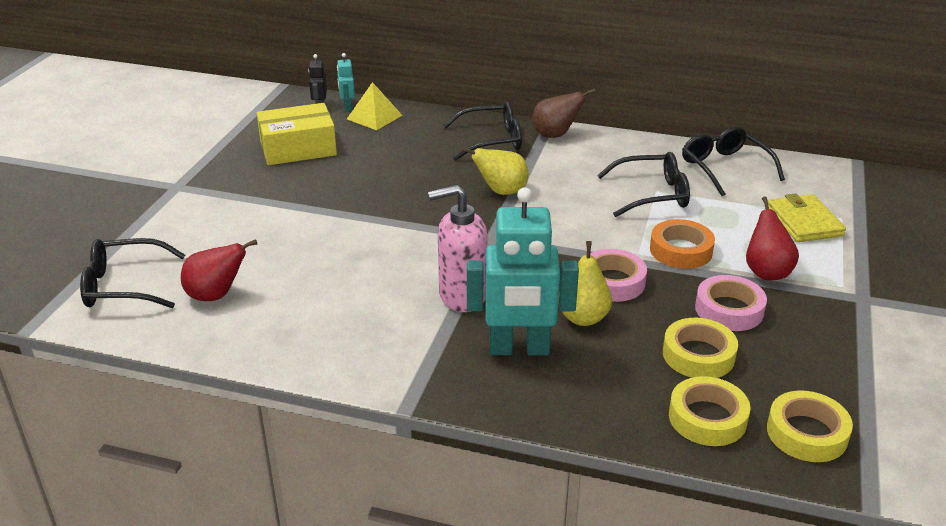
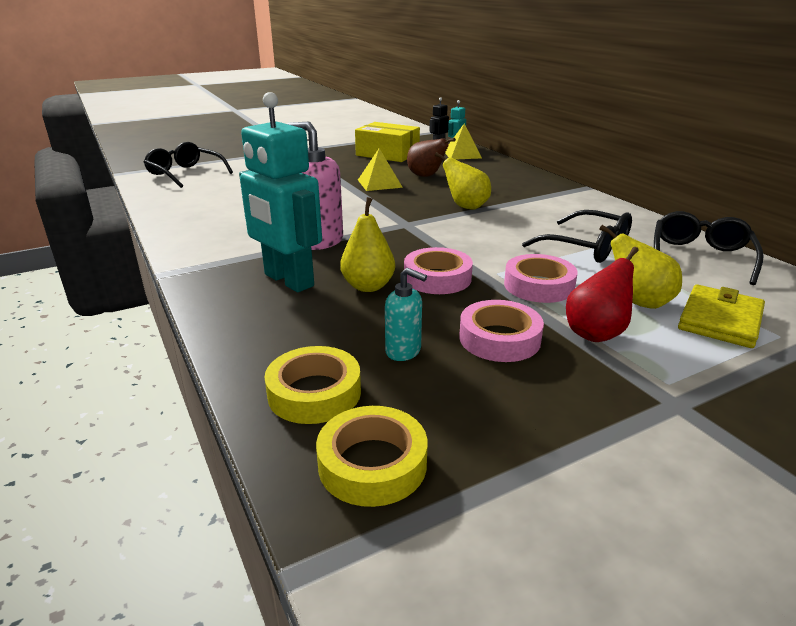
camera: 45 degrees right, 5 degrees down
(216, 295) = (208, 191): red pear -> none
(373, 197) = (379, 183): none -> yellow pyramid
(491, 140) = (517, 183): black glasses -> none
(555, 135) = (573, 194): brown pear -> brown pear (426, 176)
(681, 250) = (539, 285): orange tape -> pink tape
(698, 355) = (403, 351): yellow tape -> turquoise soap dispenser
(750, 231) = (638, 302): none -> yellow pear

